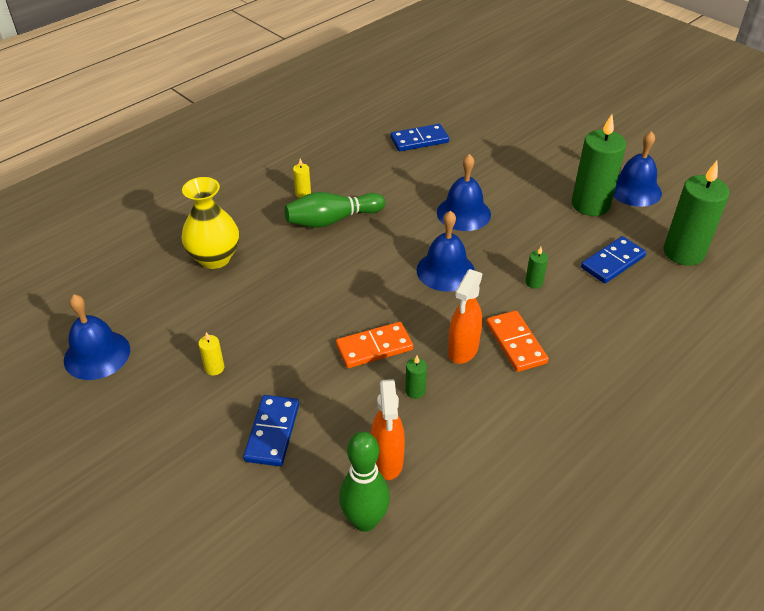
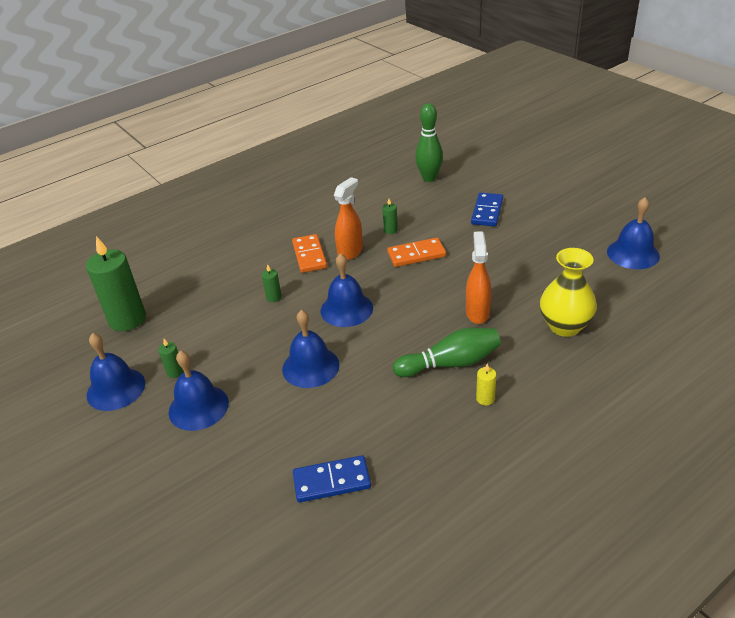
camera: 170 degrees left, 5 degrees down
(214, 368) = (536, 244): yellow candle -> none
(387, 461) = (414, 199): orange spray bottle -> orange spray bottle (477, 313)
(549, 179) = (198, 407): none -> blue bell
(590, 204) = (175, 372): green candle -> green candle, size x0.42
(613, 262) = (196, 312): blue domino -> none

